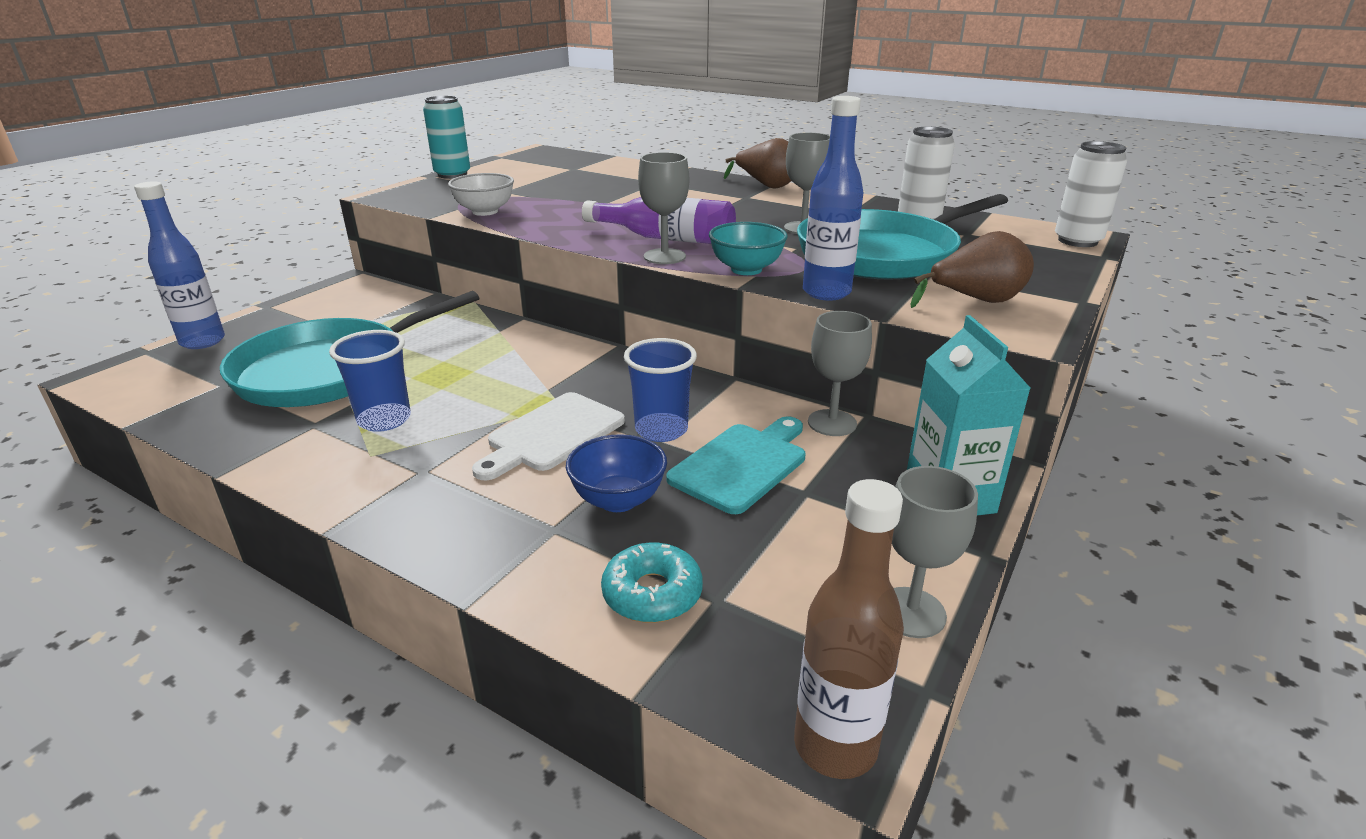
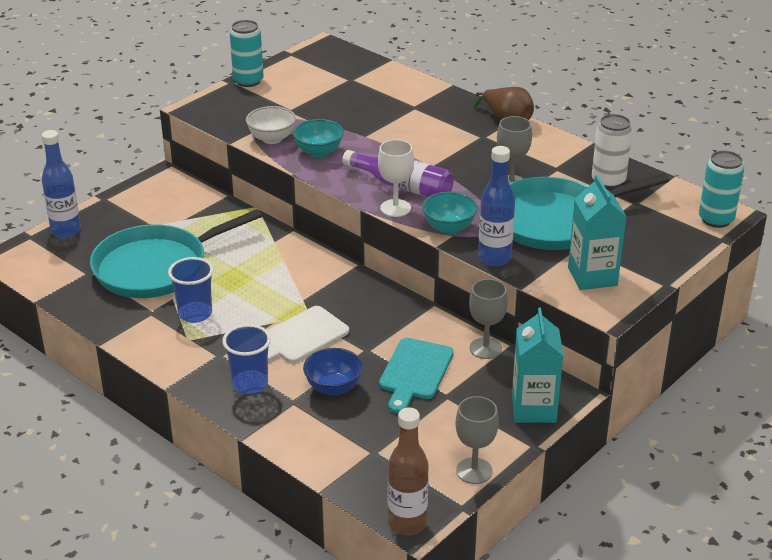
camera: 10 degrees right, 5 degrees up
(547, 218) = (318, 152): none -> turquoise bowl
(652, 593) = (340, 444): turquoise donut -> none
(661, 430) = (371, 341): blue cup -> blue cup (250, 384)
(664, 256) = (395, 208): grey goblet -> white goblet
(742, 464) = (415, 372): turquoise cutting board -> turquoise cutting board turned 150 degrees clockwise
(975, 301) = (592, 276): brown pear -> turquoise carton
(1077, 241) = (716, 219): white can -> turquoise can

